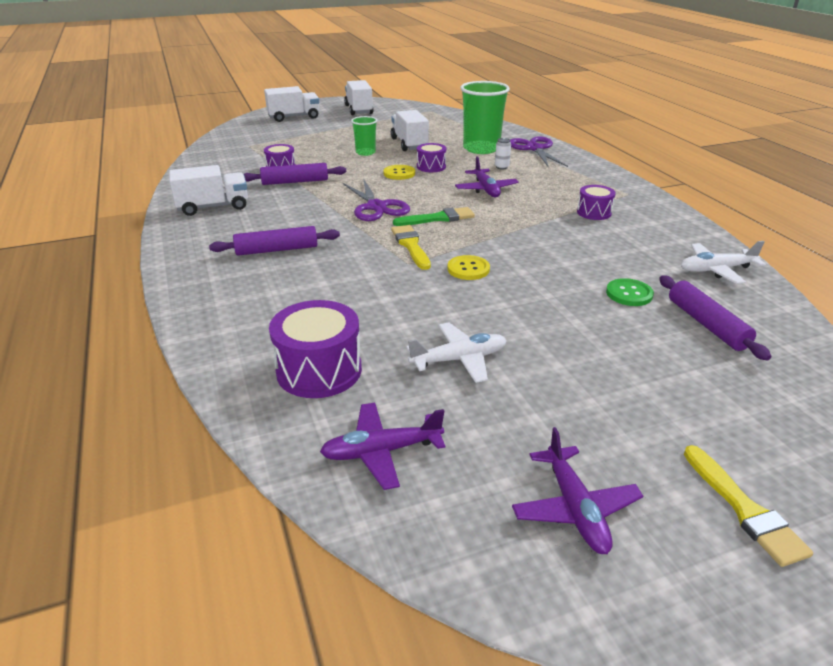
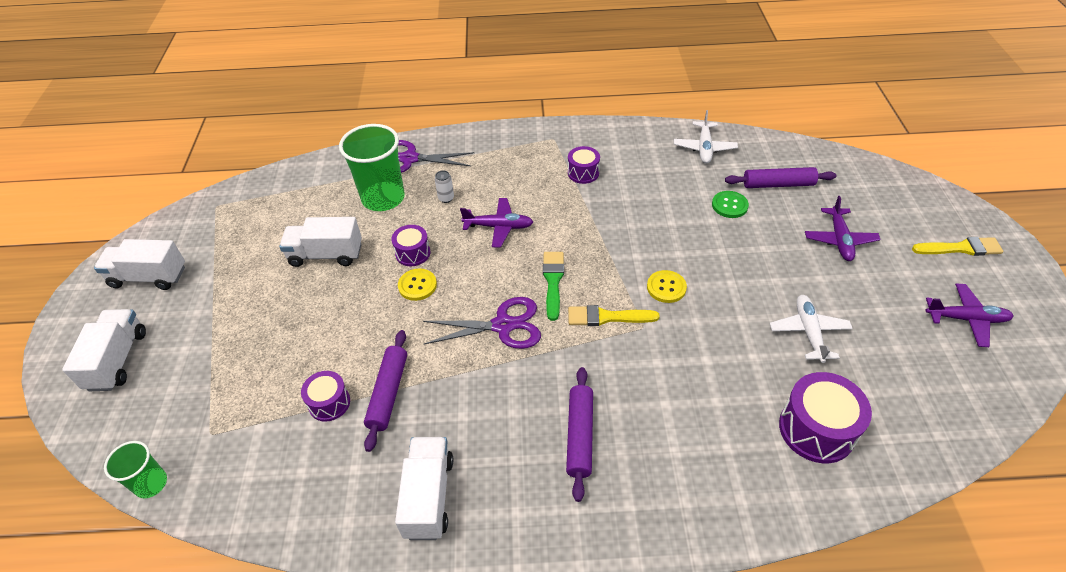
camera: 70 degrees left, 15 degrees up
(365, 152) = (329, 303): green cup -> green cup (151, 483)
(381, 451) = (919, 406): purple plane -> purple plane (839, 240)

